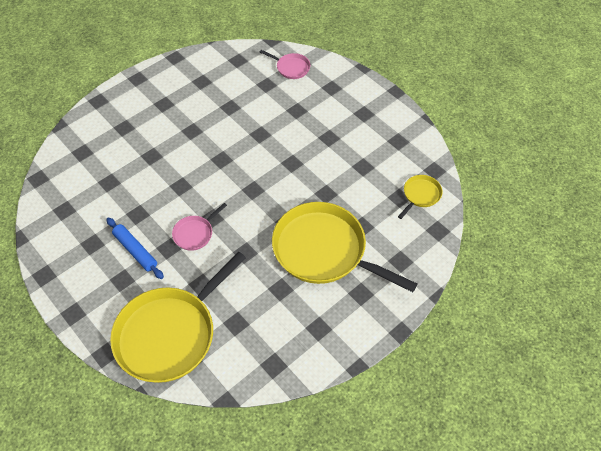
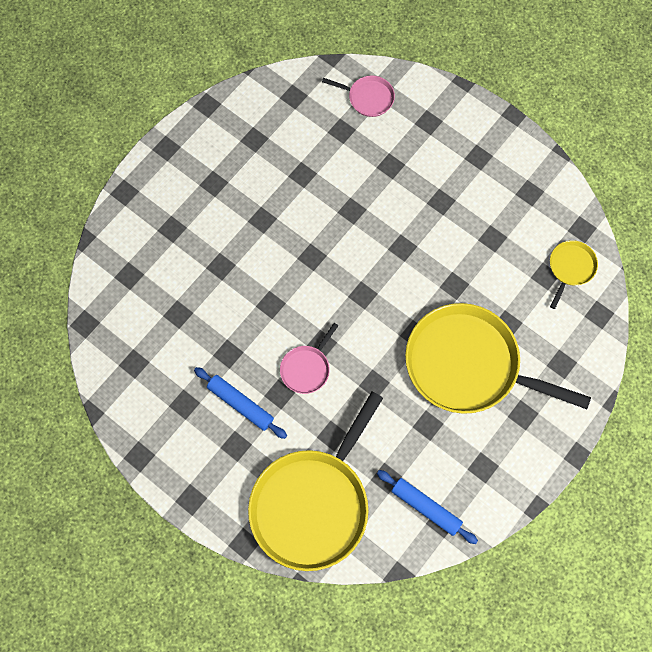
camera: 10 degrees left, 15 degrees up
(263, 352) = (426, 508): none -> blue rolling pin

